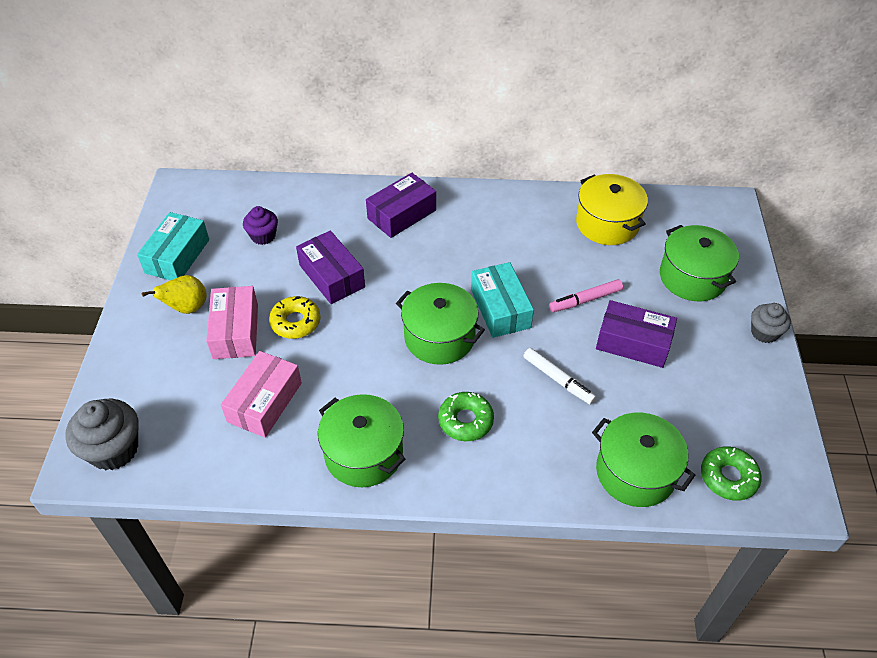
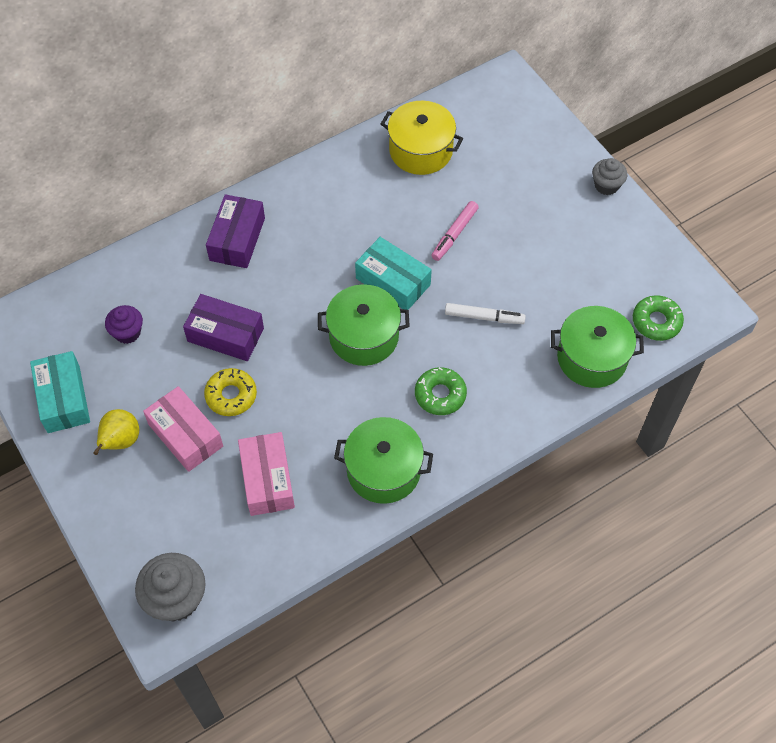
camera: 35 degrees left, 10 degrees up
(633, 343) = (517, 251): purple box -> none
(692, 277) = (522, 165): green pot -> none

